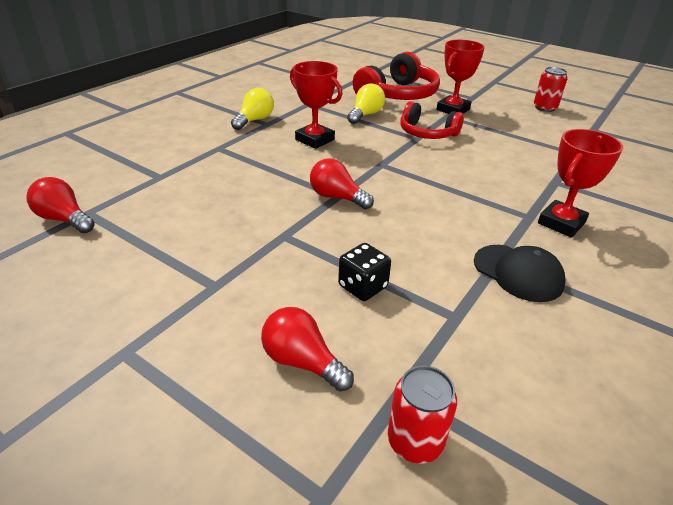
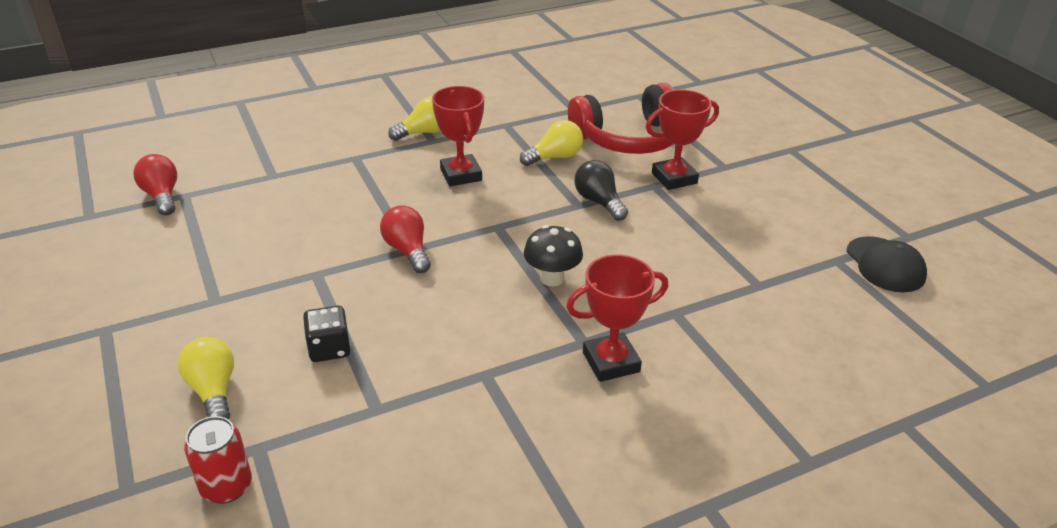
camera: 30 degrees right, 0 degrees up
(302, 362) = (213, 391): red light bulb -> yellow light bulb
(427, 133) = (599, 202): red headphones -> black light bulb
(458, 185) = (552, 278): none -> black mushroom
(518, 273) = (489, 394): black cap -> black cap (885, 265)
(544, 108) = (809, 209): red can -> none

